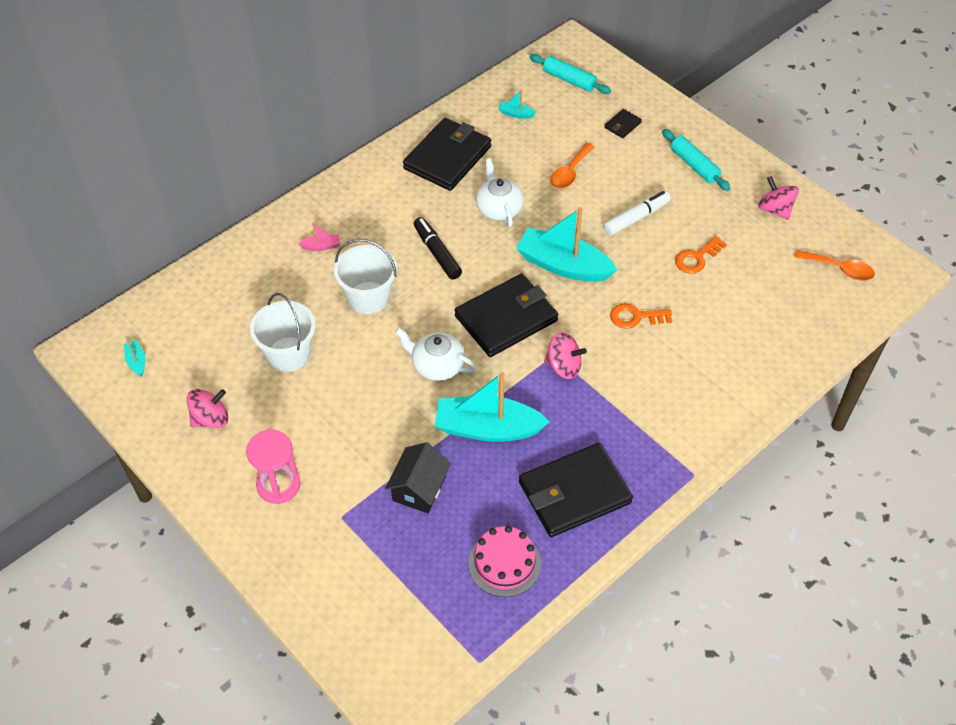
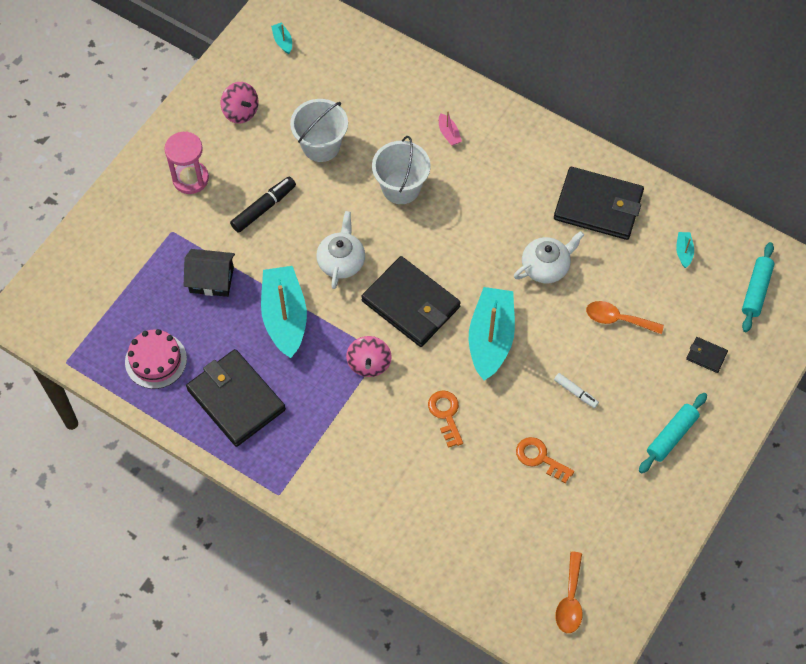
camera: 75 degrees right, 10 degrees up
(136, 362) = (282, 41): turquoise boat -> turquoise boat turned 75 degrees counterclockwise
(437, 253) = (471, 228): black marker -> black marker (263, 208)
(636, 218) = (575, 392): white marker -> white marker, size x0.61
(775, 209) = (634, 525): pink spinning top -> none

